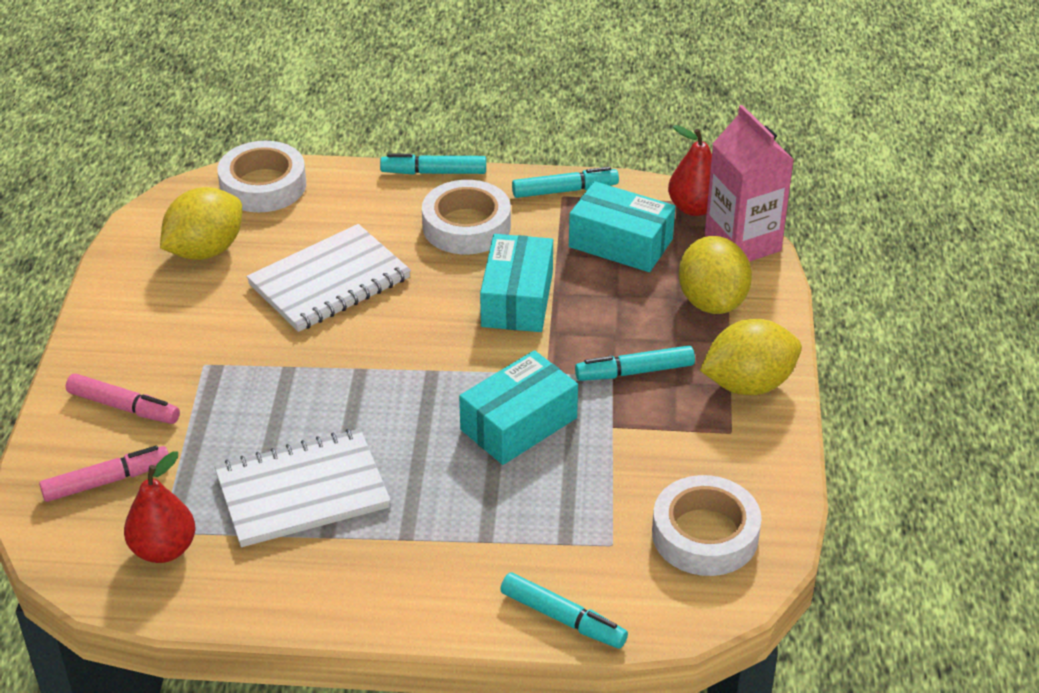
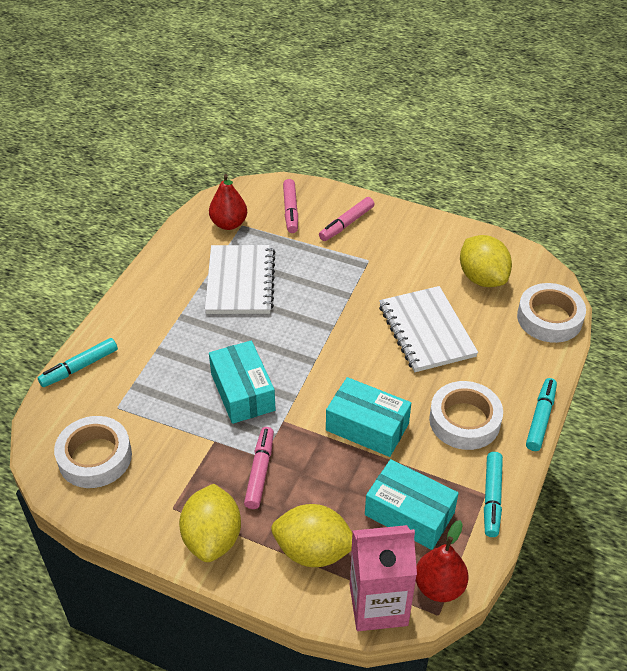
camera: 110 degrees right, 5 degrees up
(620, 243) = (409, 514): turquoise box -> turquoise box turned 75 degrees clockwise
(634, 372) = (260, 471): turquoise marker -> pink marker

